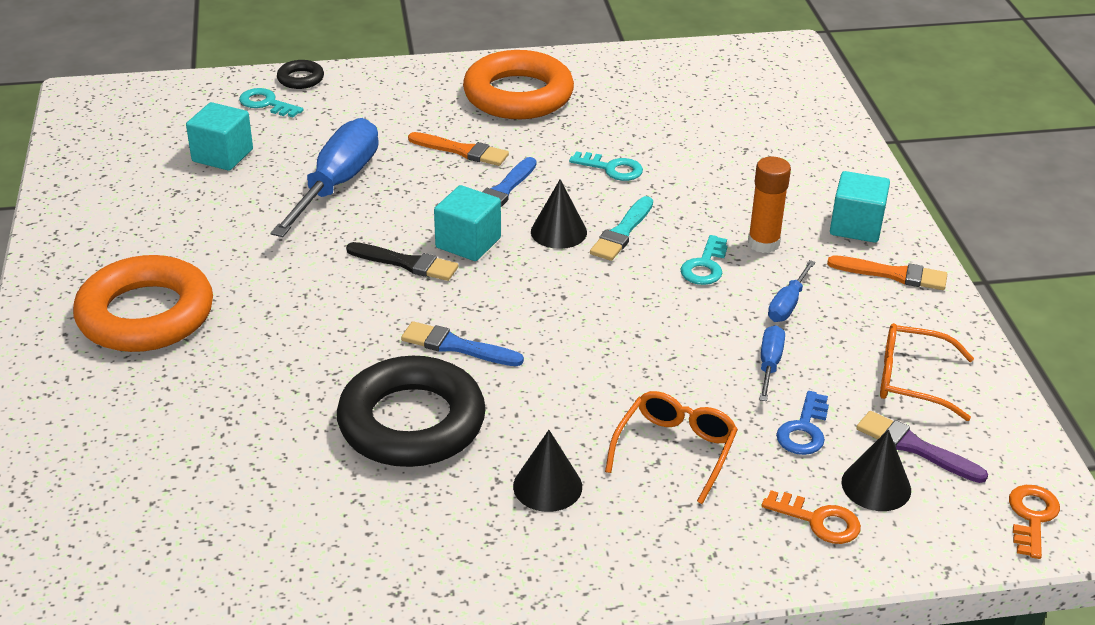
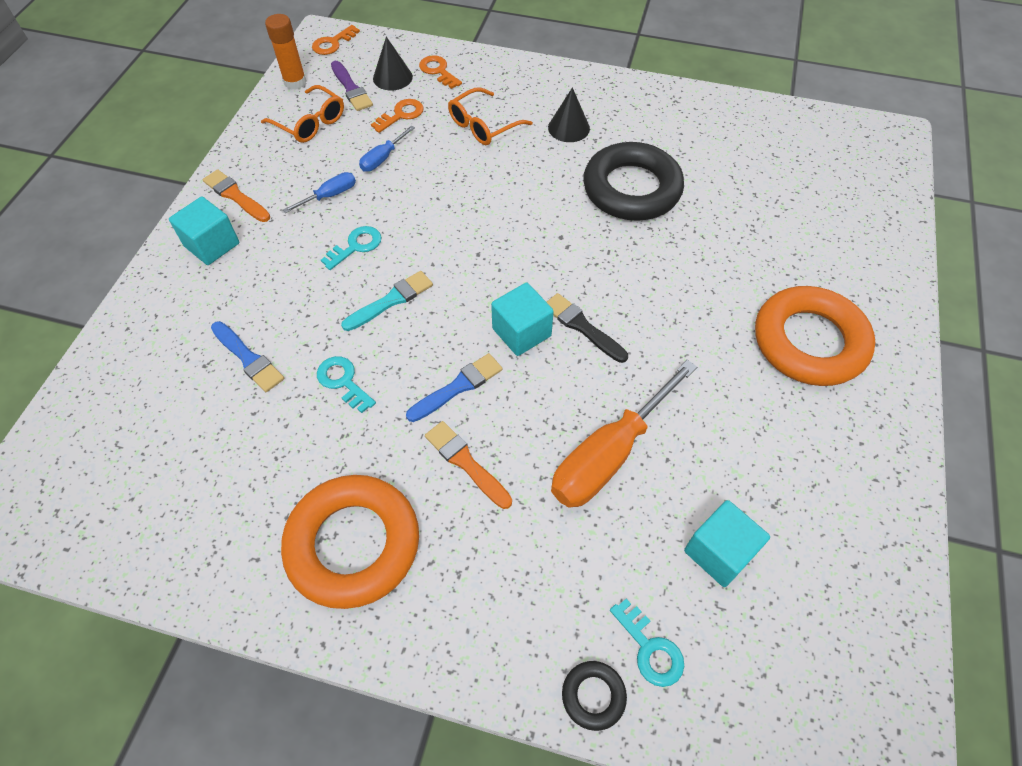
camera: 155 degrees left, 20 degrees up
(336, 185) = (610, 454): blue screwdriver -> orange screwdriver
(457, 346) = (577, 235): blue brush -> blue brush (248, 358)
(558, 232) = (441, 319): black cone -> none
(763, 243) = (295, 252): orange glue stick -> orange glue stick (295, 82)
(804, 430) = (401, 115): blue key -> orange key

